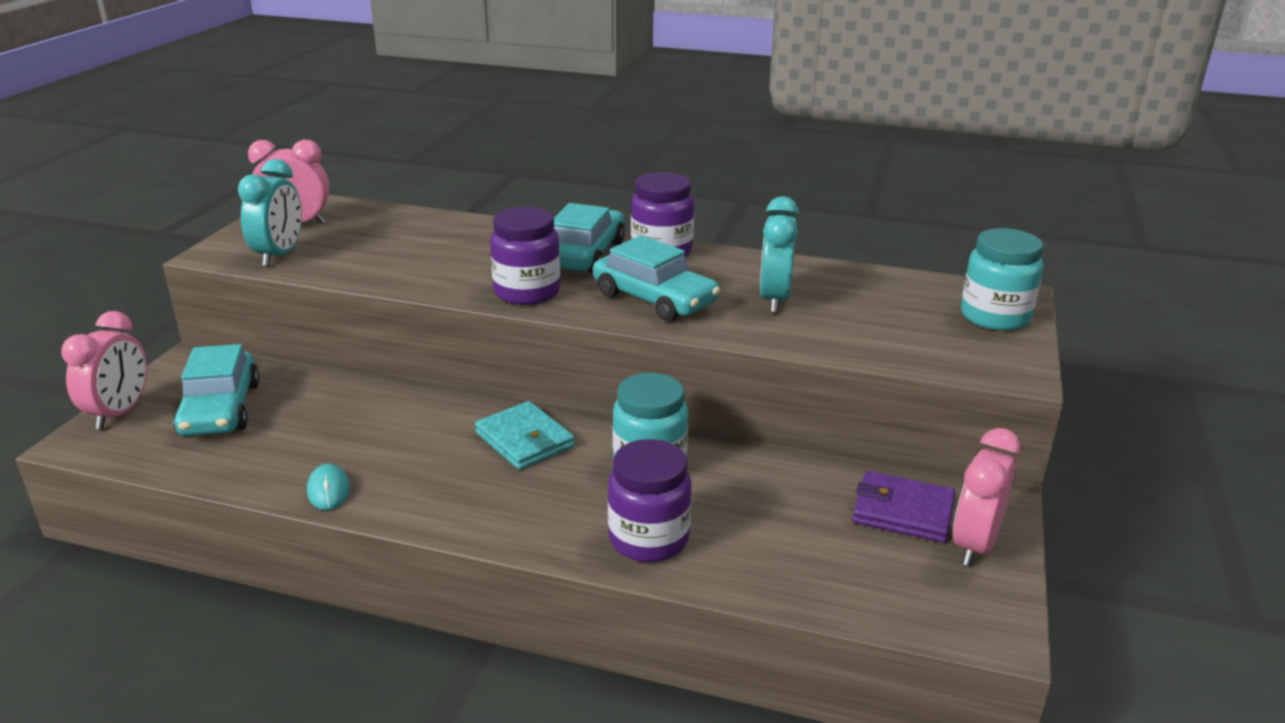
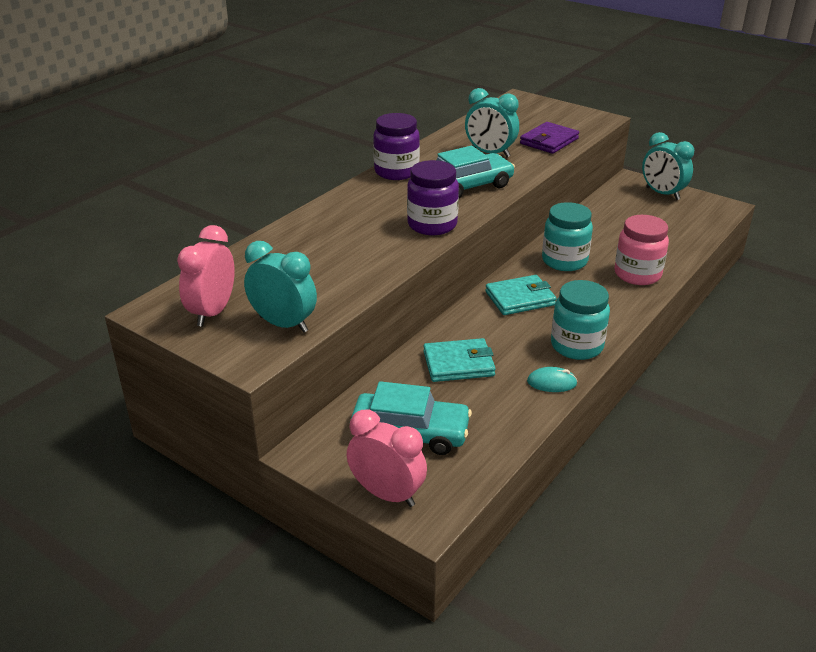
camera: 70 degrees left, 5 degrees up
(357, 418) = (458, 364): none -> turquoise wallet
(584, 254) = (381, 197): turquoise car -> none
(648, 539) = (637, 274): purple jar -> pink jar
(903, 511) = (632, 203): purple wallet -> purple wallet (549, 141)
(974, 544) = (662, 193): pink clock -> turquoise clock
(994, 317) = (541, 108): turquoise jar -> turquoise jar (576, 346)

